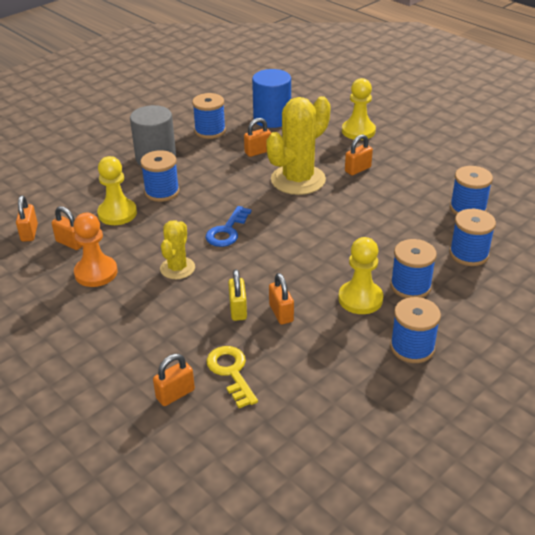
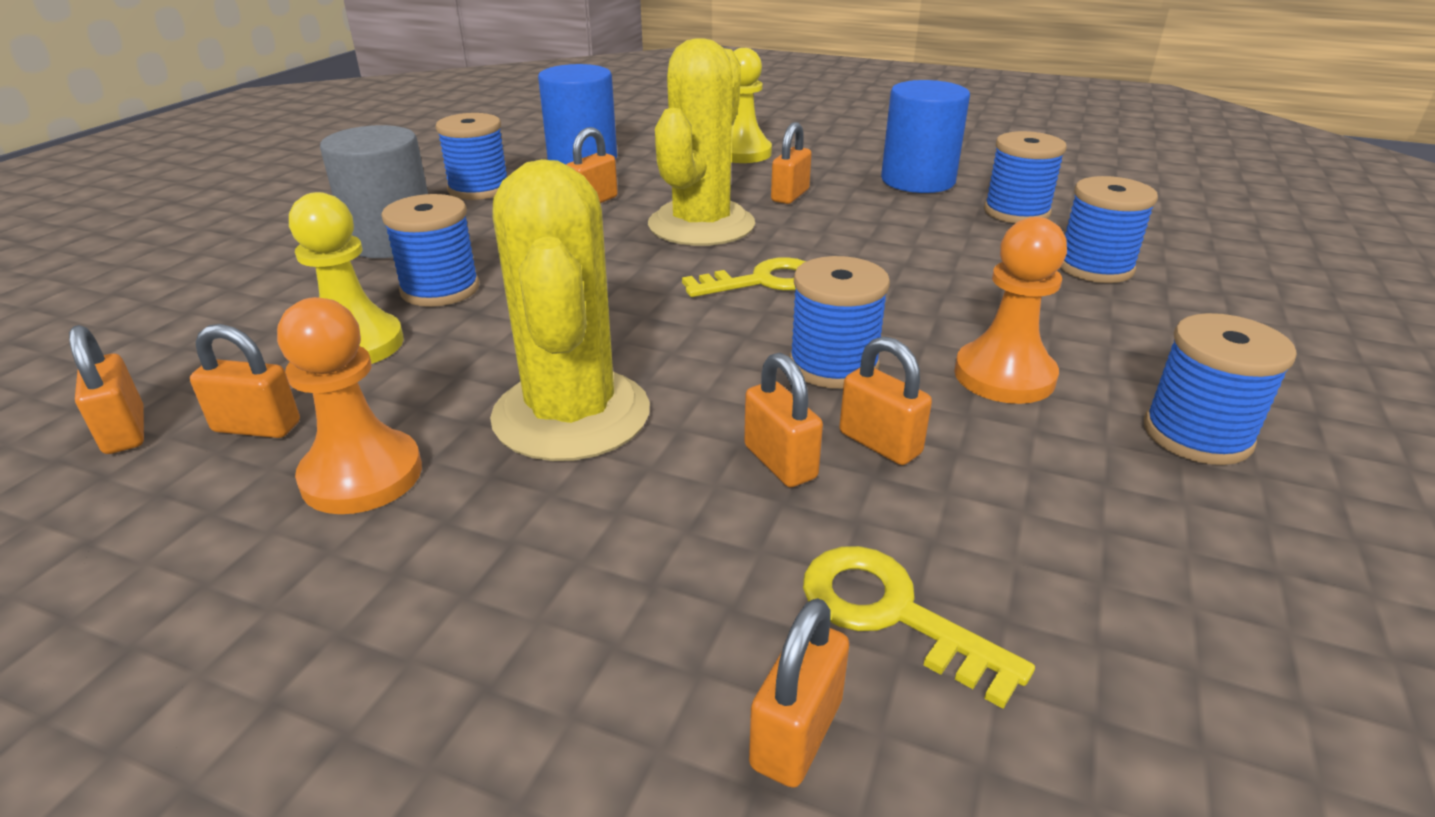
camera: 25 degrees left, 5 degrees down
(177, 268) = (571, 415): yellow cactus -> yellow cactus, size x1.80
(227, 231) = (631, 324): blue key -> none
(238, 310) = (780, 462): yellow padlock -> orange padlock
(300, 222) = (762, 281): none -> yellow key
(360, 299) = (1004, 376): yellow pawn -> orange pawn
(410, 286) = (1065, 334): blue spool -> blue spool (833, 365)
(436, 173) = (918, 181): none -> blue cylinder

